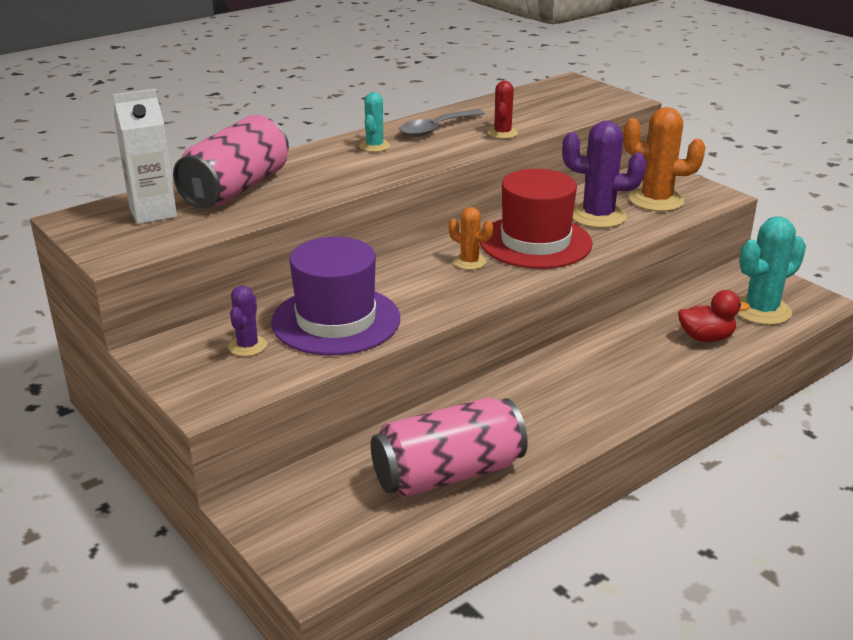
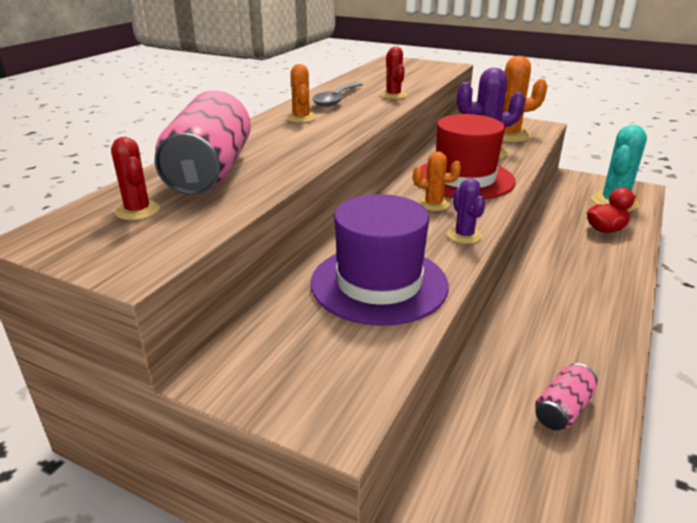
camera: 25 degrees left, 0 degrees up
(153, 213) = (138, 211): white carton -> red cactus
(247, 346) = (318, 336): purple cactus -> purple cactus (464, 235)
(374, 146) = (301, 118): turquoise cactus -> orange cactus
(448, 474) = (563, 409): pink can -> pink can, size x0.50

